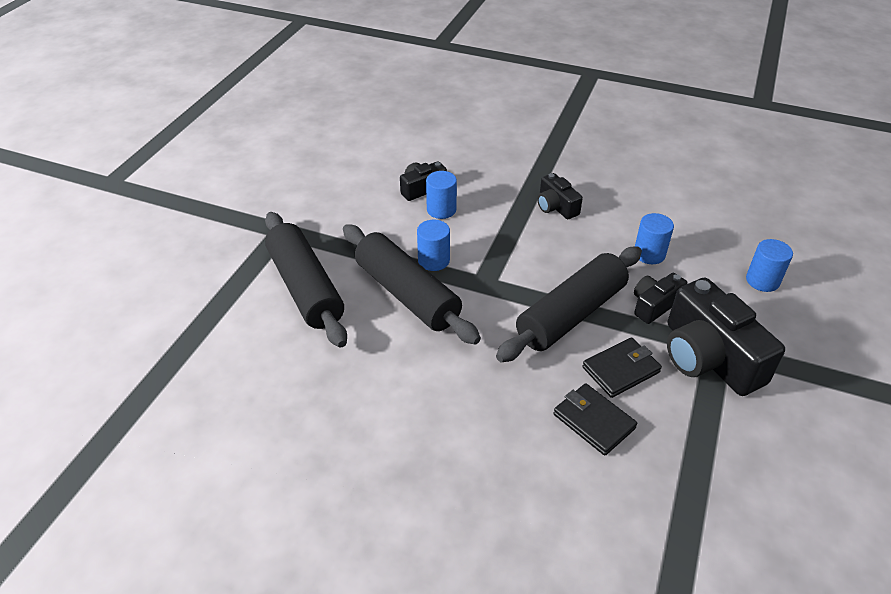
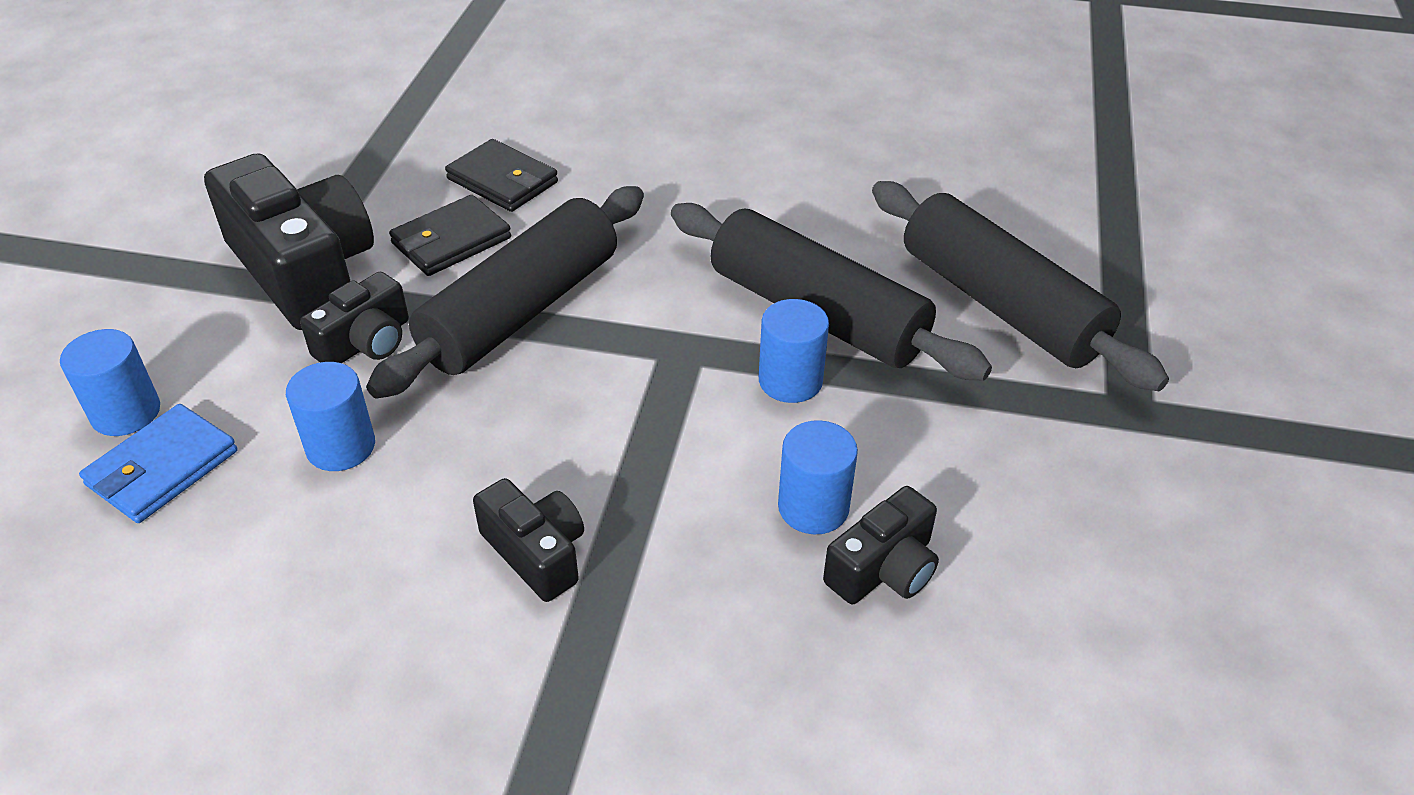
camera: 170 degrees right, 0 degrees up
(728, 254) = (162, 468): none -> blue wallet

